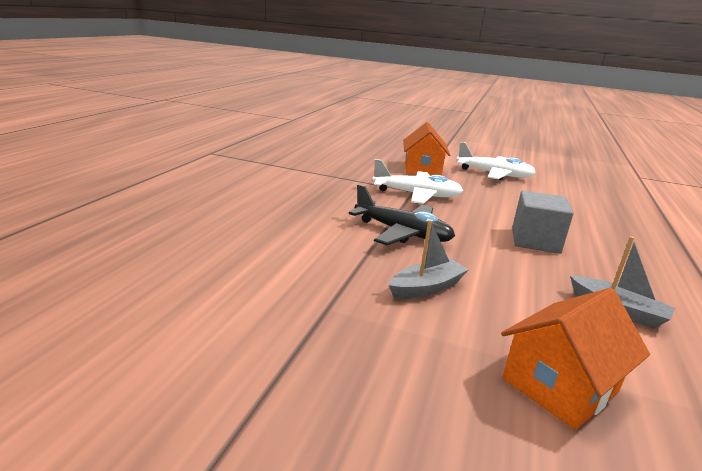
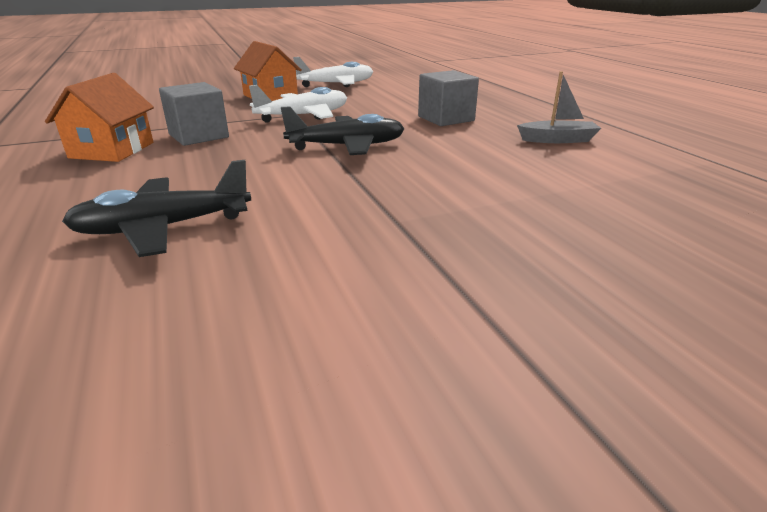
camera: 40 degrees left, 5 degrees up
(202, 242) = (163, 228): none -> black plane
(322, 186) = (199, 136): none -> grey cube
(426, 288) = (437, 175): grey boat -> none
(560, 385) = (605, 191): orange house -> orange house (112, 150)

